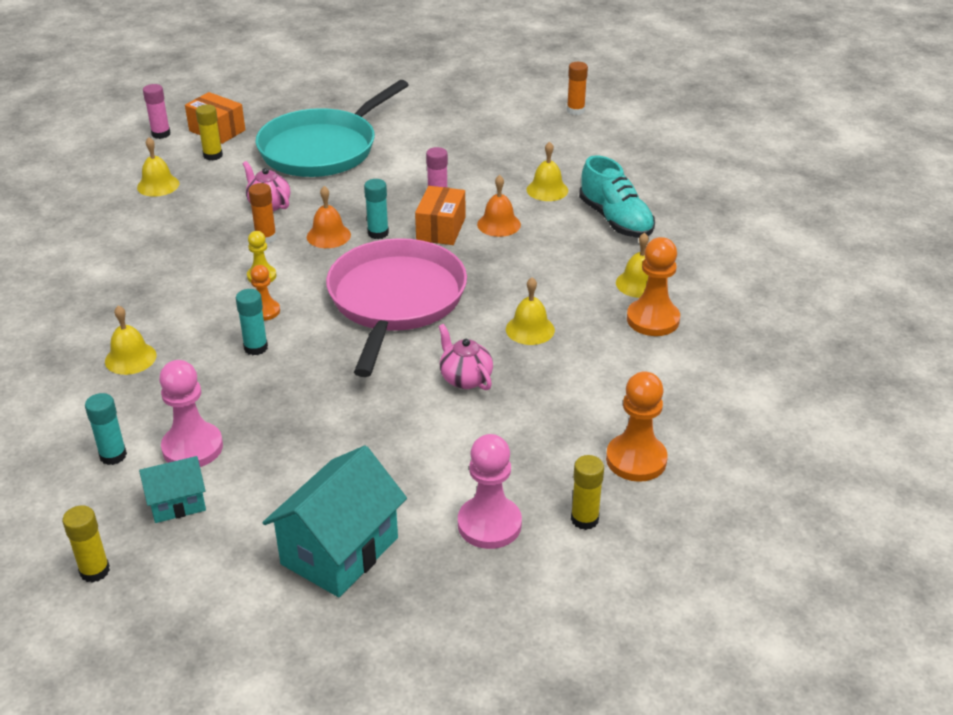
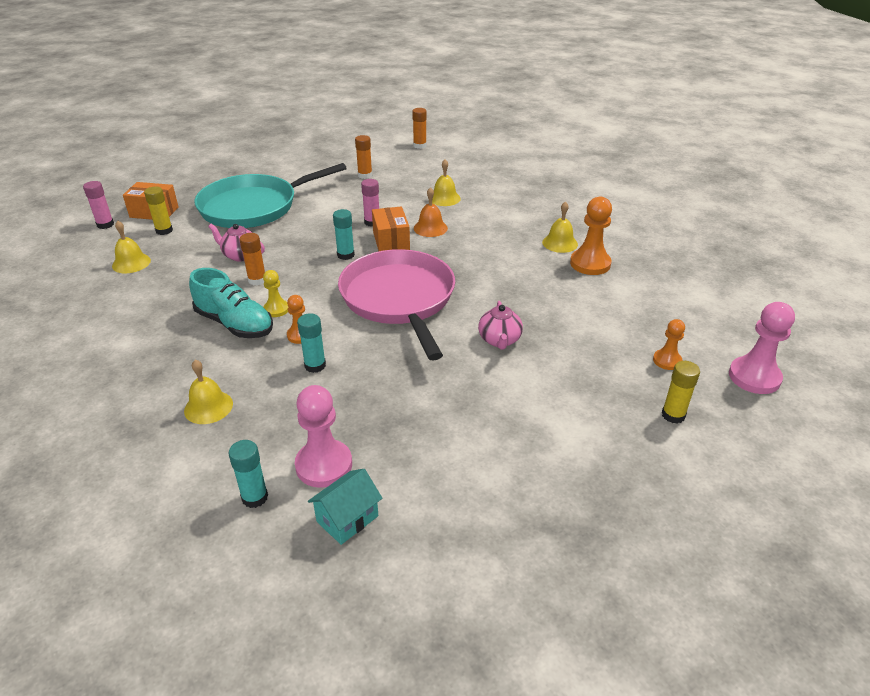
camera: 25 degrees left, 0 degrees up
(95, 571) = (317, 613): yellow glue stick -> none
(322, 149) = (253, 207): turquoise pan -> turquoise pan turned 45 degrees clockwise
(328, 235) = (308, 266): orange bell -> none
(340, 551) = (519, 508): turquoise house -> none
(465, 378) = (499, 340): pink teapot -> pink teapot turned 120 degrees counterclockwise
(476, 137) = (365, 175): none -> orange glue stick
(489, 524) = (612, 443): pink pawn -> pink pawn (754, 377)
(530, 329) = (514, 292): yellow bell -> none
(615, 220) = (507, 207): turquoise shoe -> turquoise shoe (235, 324)
(636, 460) = (667, 361): orange pawn -> orange pawn, size x0.58

